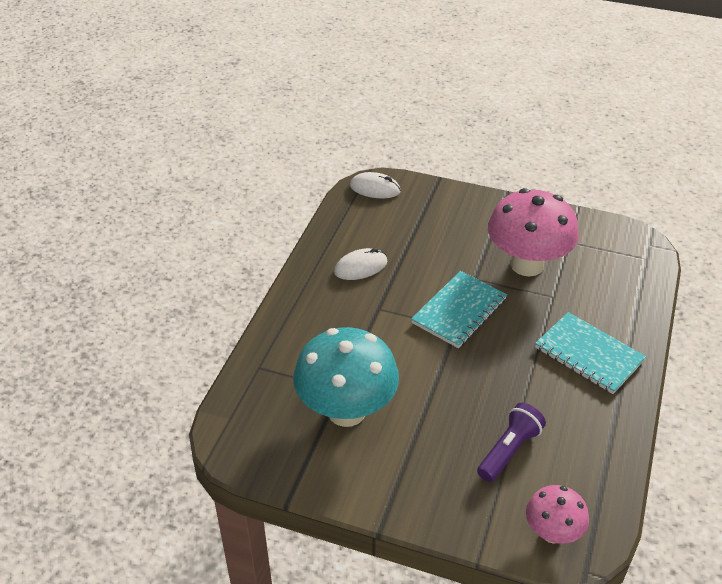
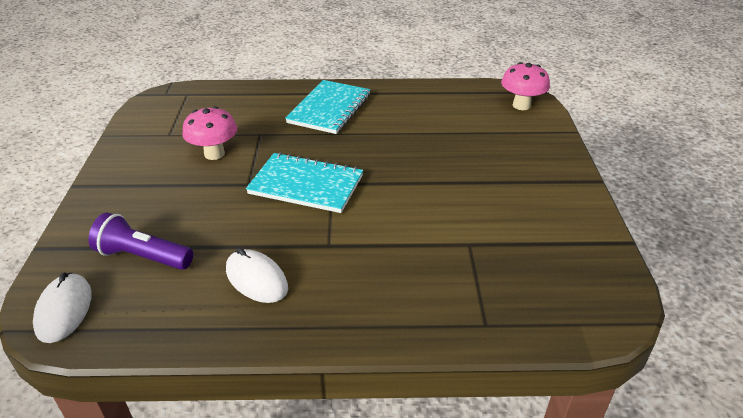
camera: 110 degrees left, 5 degrees down
(346, 411) = (494, 231): turquoise mushroom -> none
(509, 450) = (463, 132): purple flashlight -> purple flashlight (143, 257)
(527, 264) = (214, 154): pink mushroom -> pink mushroom, size x0.54

